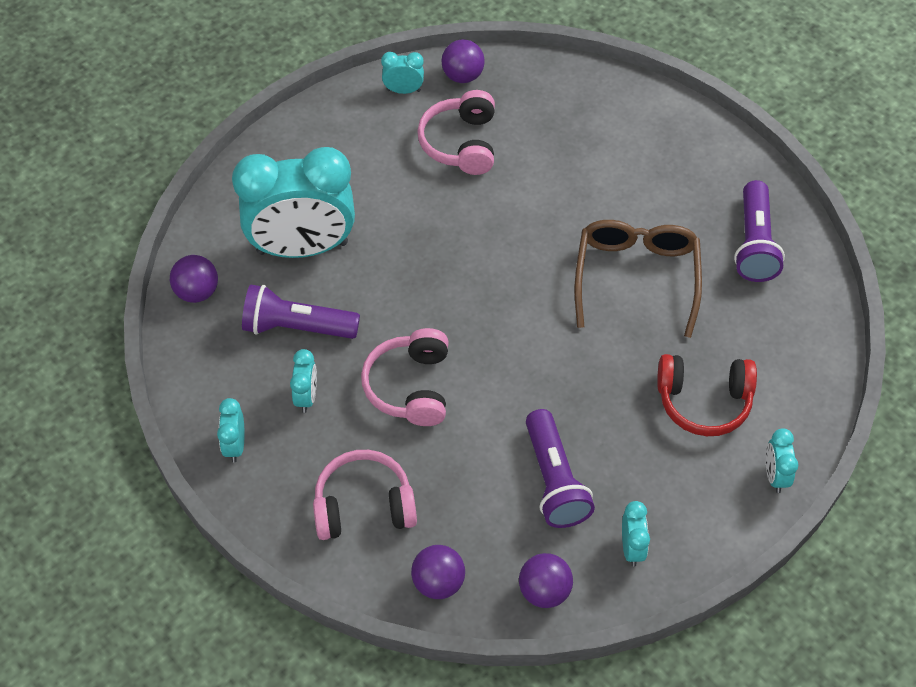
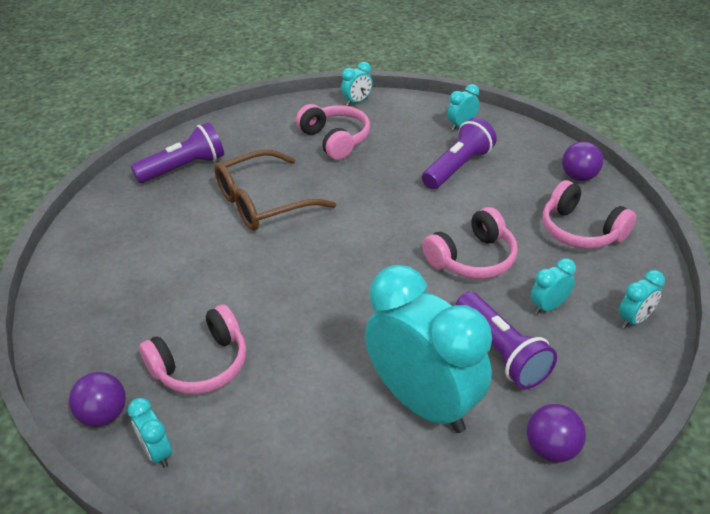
camera: 125 degrees left, 15 degrees down
(544, 591) = (527, 141): purple ball -> none
(703, 401) = (335, 140): red headphones -> pink headphones

